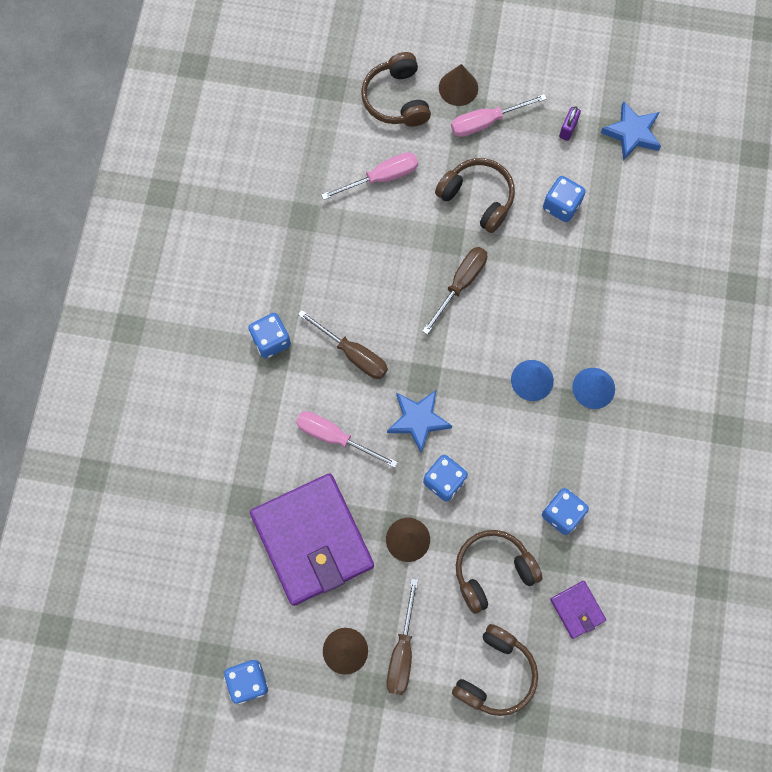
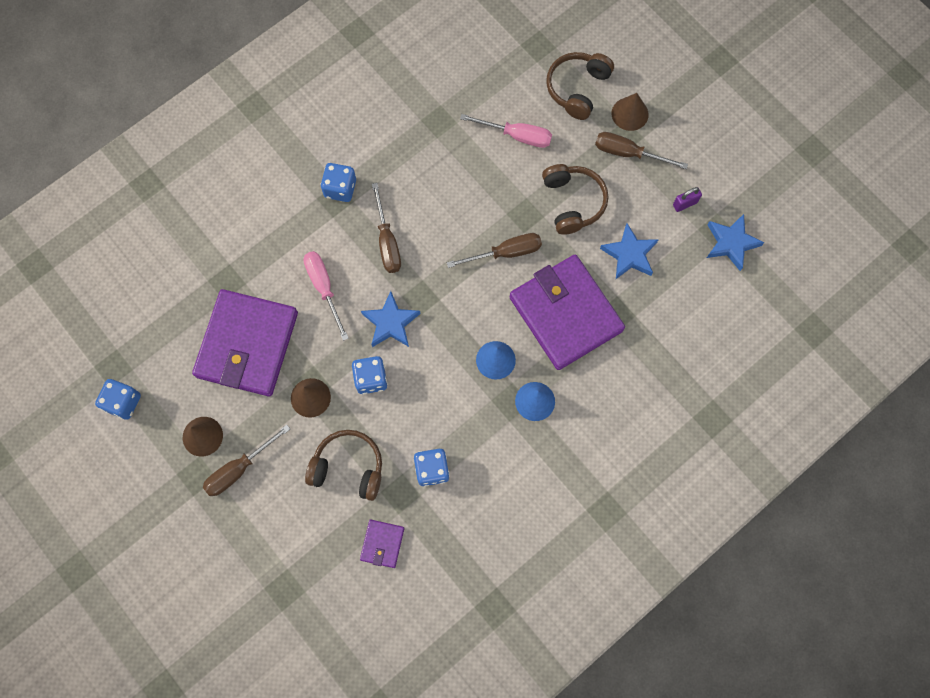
camera: 40 degrees right, 0 degrees up
(486, 122) = (628, 153): pink screwdriver -> brown screwdriver
(495, 674) = (287, 538): brown headphones -> none
(554, 296) = (565, 314): none -> purple wallet
(561, 206) = (629, 254): blue dice -> blue star

